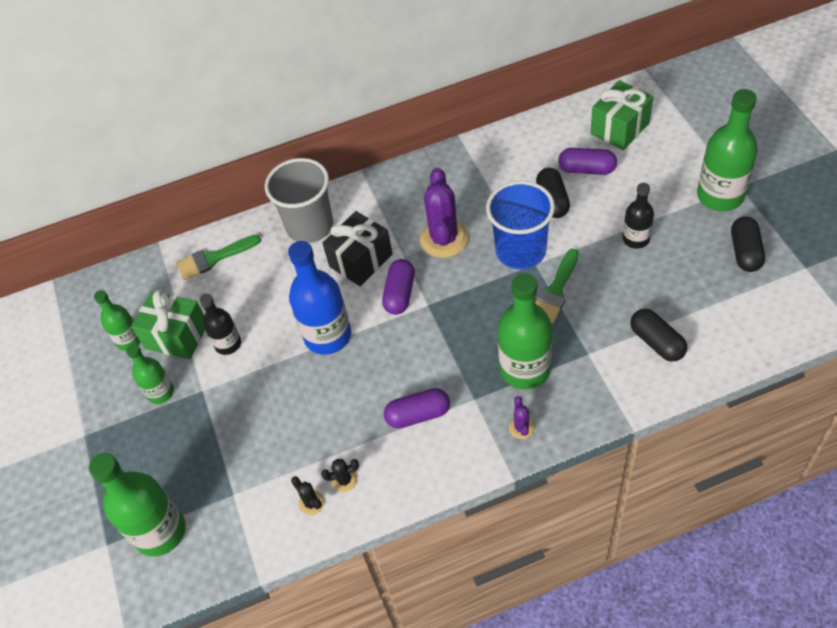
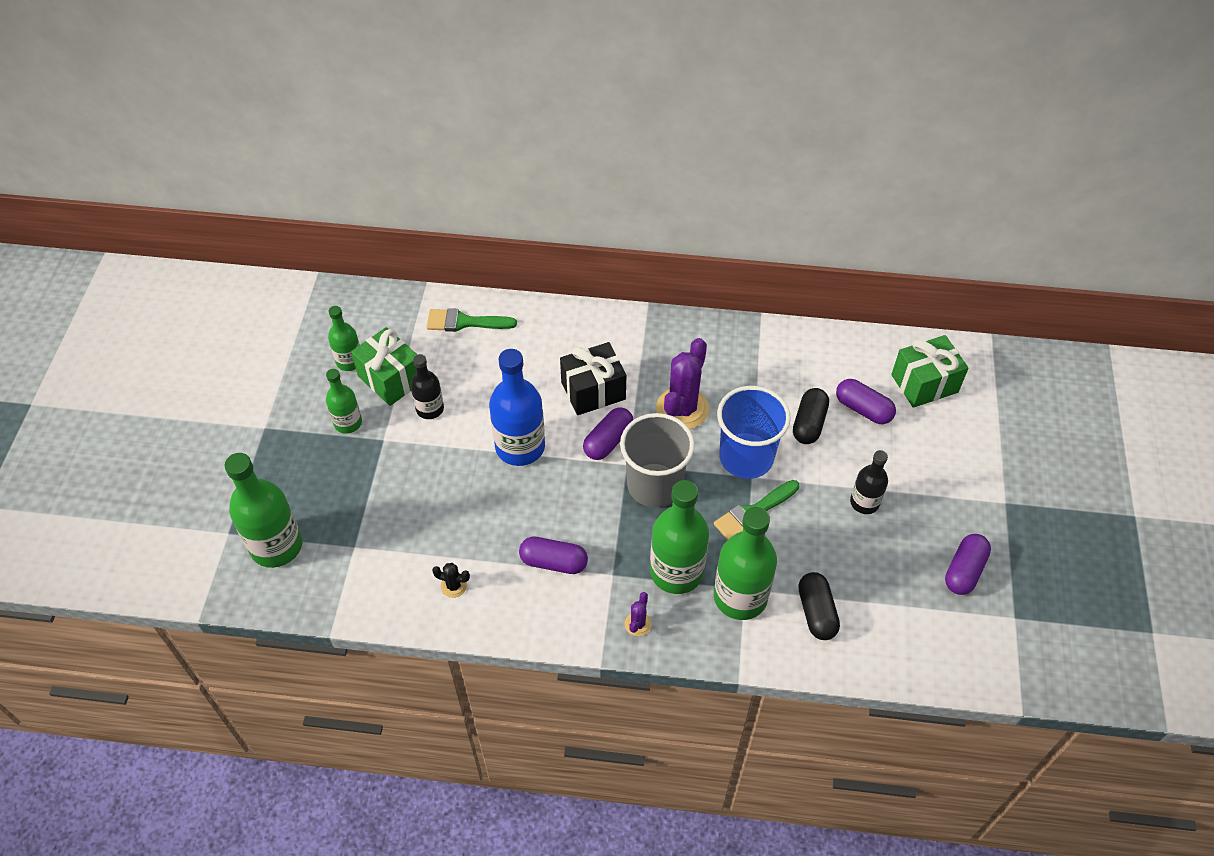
camera: 20 degrees right, 0 degrees up
(310, 226) = (568, 334): grey cup -> grey cup (654, 485)
(311, 503) = (414, 590): black cactus -> none
(720, 196) = (978, 502): green bottle -> green bottle (740, 597)
(745, 252) = (964, 571): black capsule -> purple capsule

